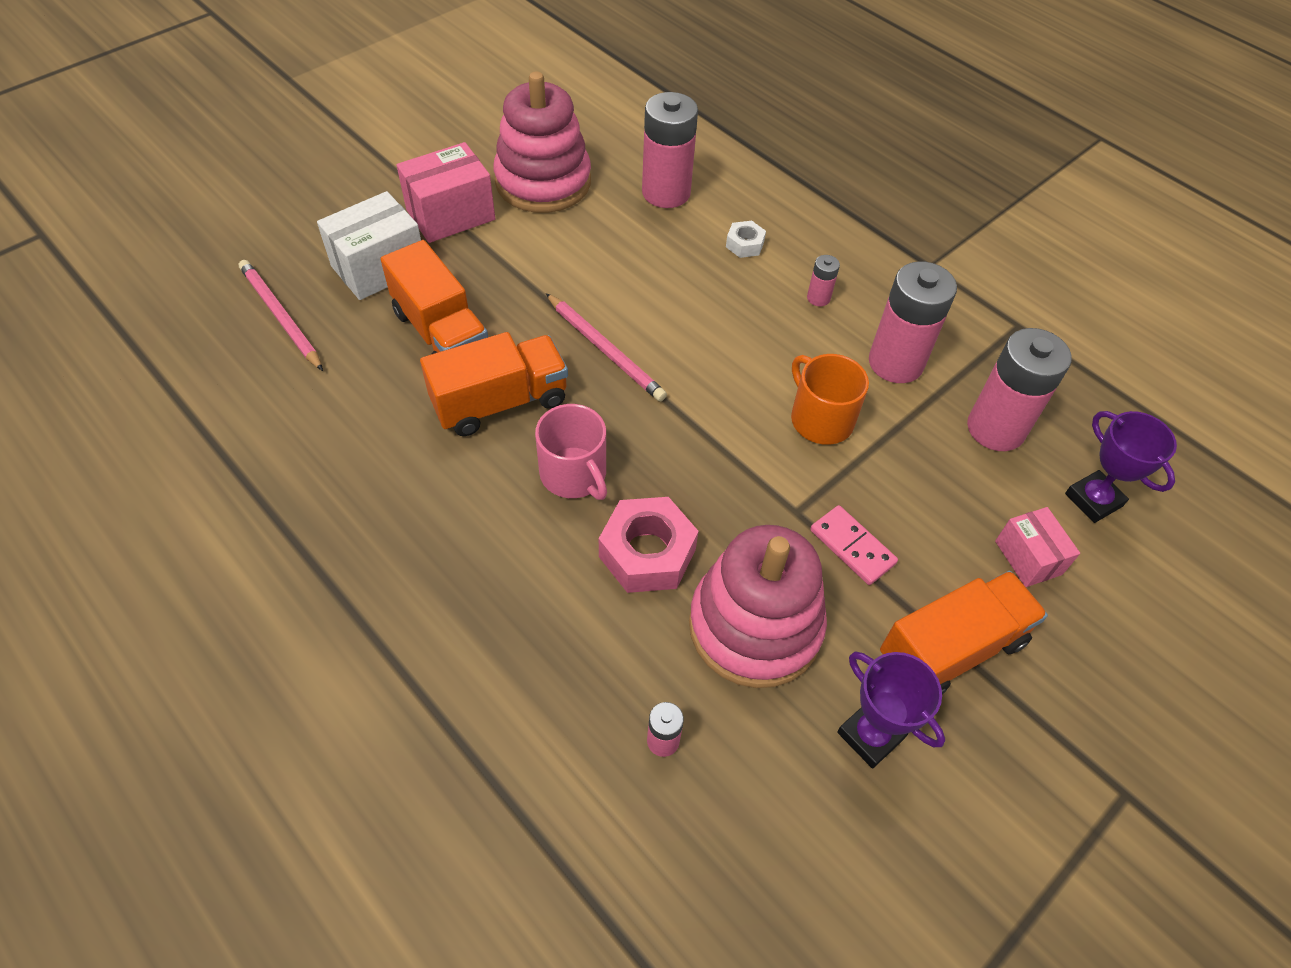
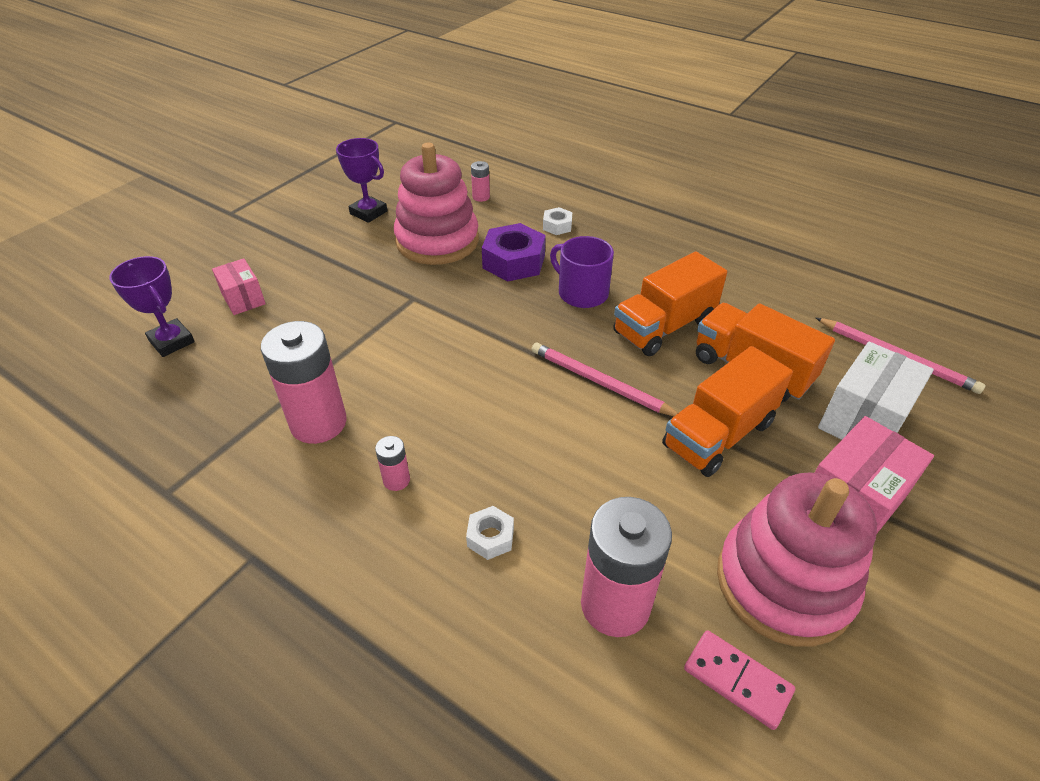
camera: 170 degrees right, 10 degrees down
(555, 623) = (557, 226): none -> white nut
(574, 474) = (582, 293): pink mug -> purple mug
(647, 553) = (514, 262): pink nut -> purple nut
(820, 419) = (395, 360): orange mug -> none
(852, 547) = (373, 285): pink domino -> pink domino (737, 680)
(951, 649) = (313, 249): orange truck -> orange truck (718, 434)
(995, 428) = (235, 380): pink battery -> none

